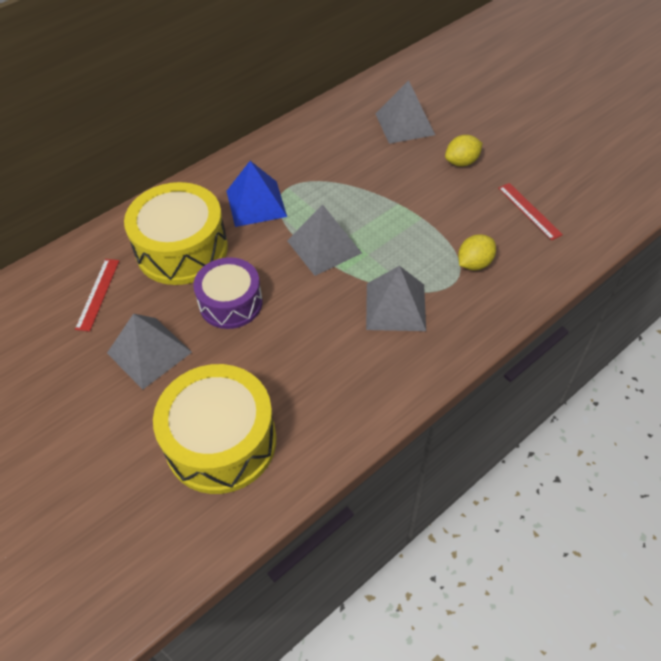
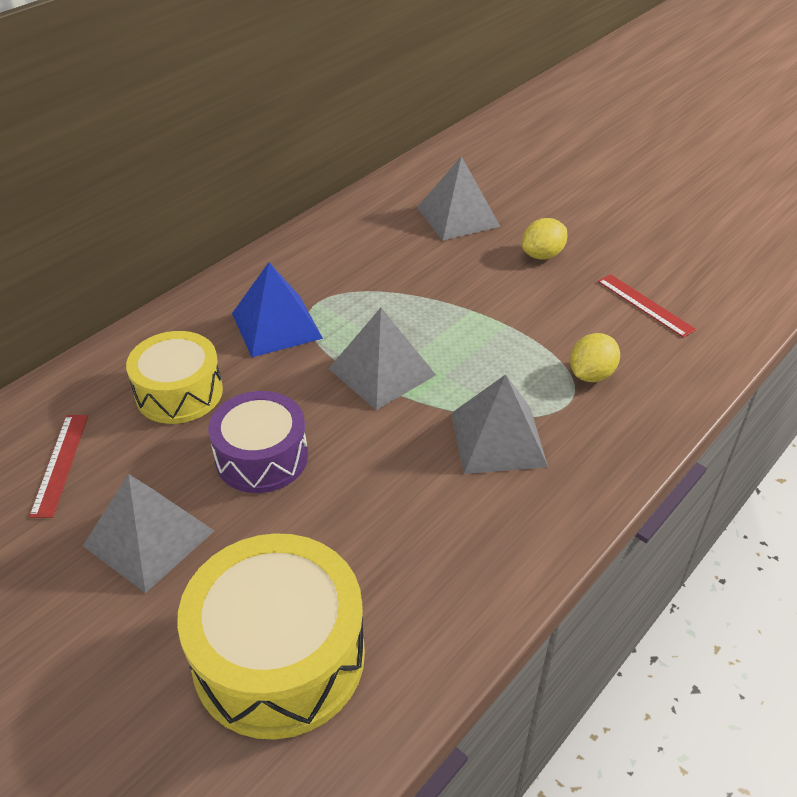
camera: 10 degrees left, 10 degrees down
(182, 249) = (179, 392): yellow drum -> yellow drum, size x0.65

